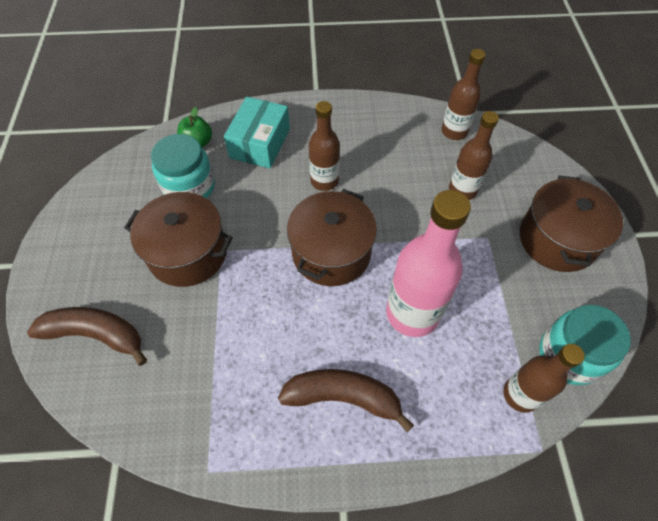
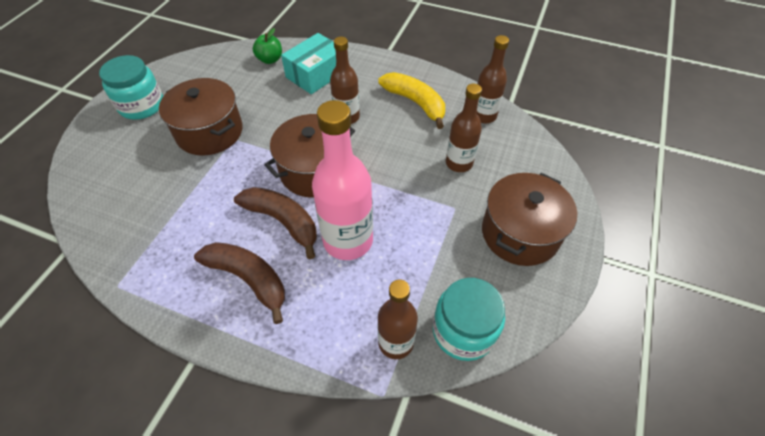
camera: 25 degrees right, 5 degrees down
(96, 335) = (111, 163): brown banana -> brown banana (283, 221)
(189, 187) = (243, 88): turquoise jar -> turquoise jar (142, 105)
(382, 140) = (415, 103): none -> yellow banana

